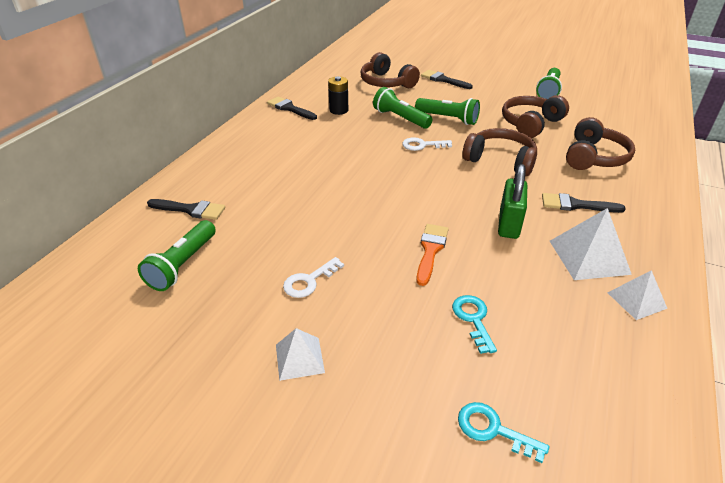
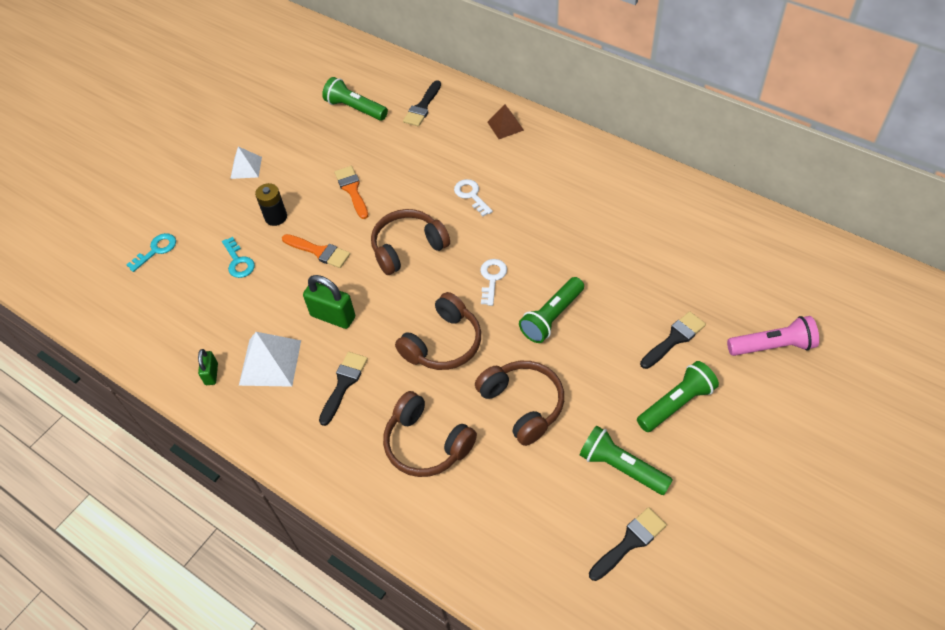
camera: 105 degrees right, 15 degrees up
(230, 155) = (505, 126): none -> brown pyramid
(290, 108) = (601, 170): black brush -> black brush (630, 542)
(309, 281) = (312, 175): white key -> white key (471, 195)
(331, 242) = (352, 190): none -> orange brush
(339, 110) = (591, 213): black battery -> black battery (276, 217)
(386, 83) = (669, 270): brown headphones -> brown headphones (408, 248)
(400, 118) = (560, 269): green flashlight -> green flashlight (676, 404)
(433, 56) = (772, 346): none -> pink flashlight
(473, 319) = (238, 261): turquoise key -> turquoise key turned 60 degrees clockwise
(636, 300) = (211, 374): white pyramid -> green padlock

